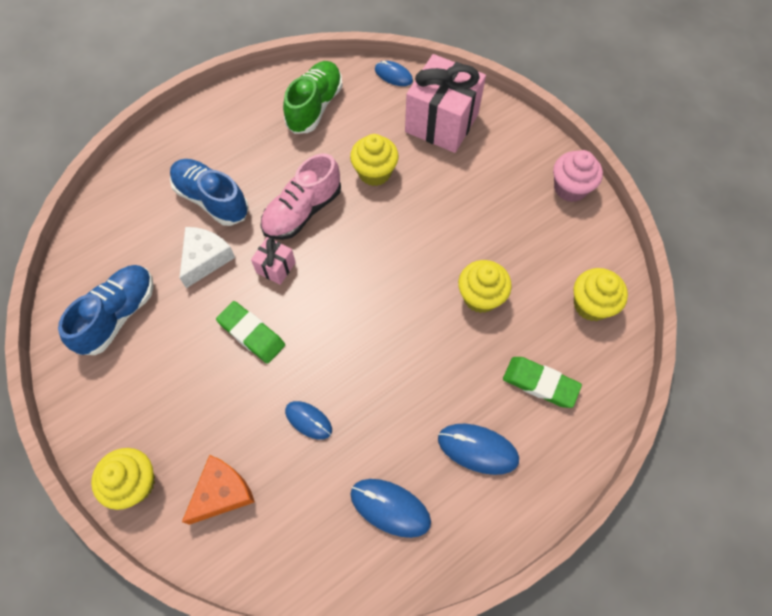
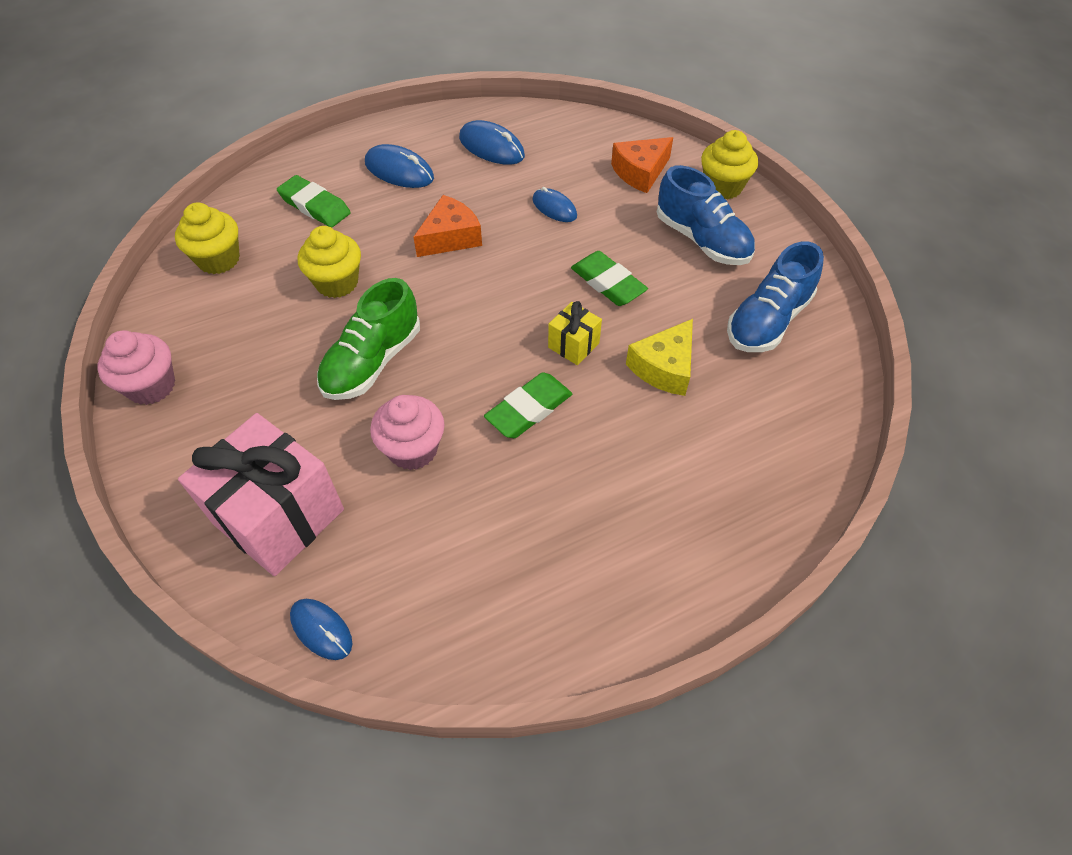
camera: 170 degrees left, 10 degrees down
(205, 259) = (664, 367): white cheese -> yellow cheese
(212, 199) = (658, 444): blue shoe -> blue shoe (702, 240)
(276, 267) = (573, 345): pink gift -> yellow gift
(302, 211) = (529, 409): pink shoe -> green eraser
(315, 107) = (480, 583): green shoe -> green shoe (372, 361)
(374, 172) = (413, 449): yellow cupcake -> pink cupcake
(399, 364) = (450, 237): none -> orange cheese

